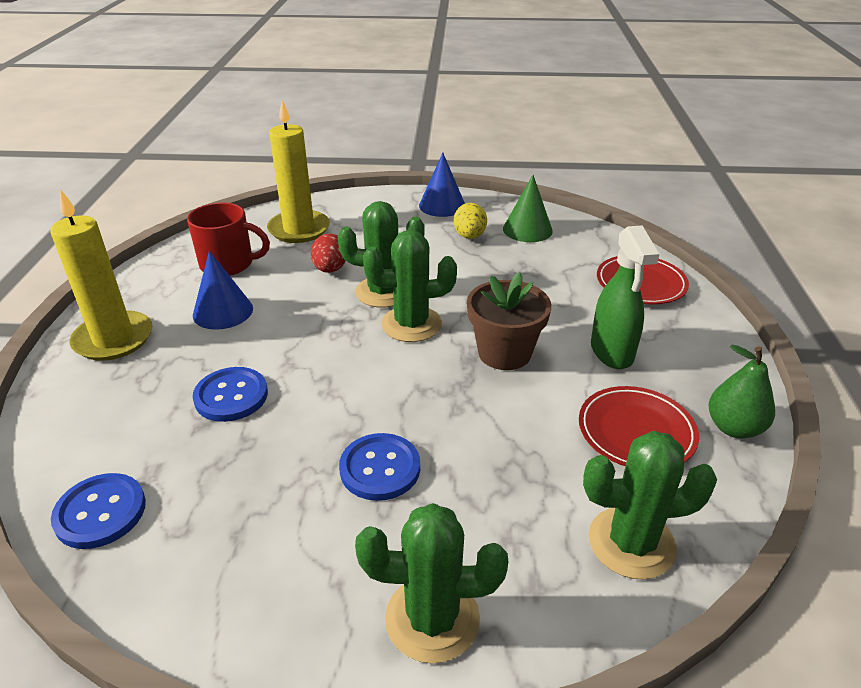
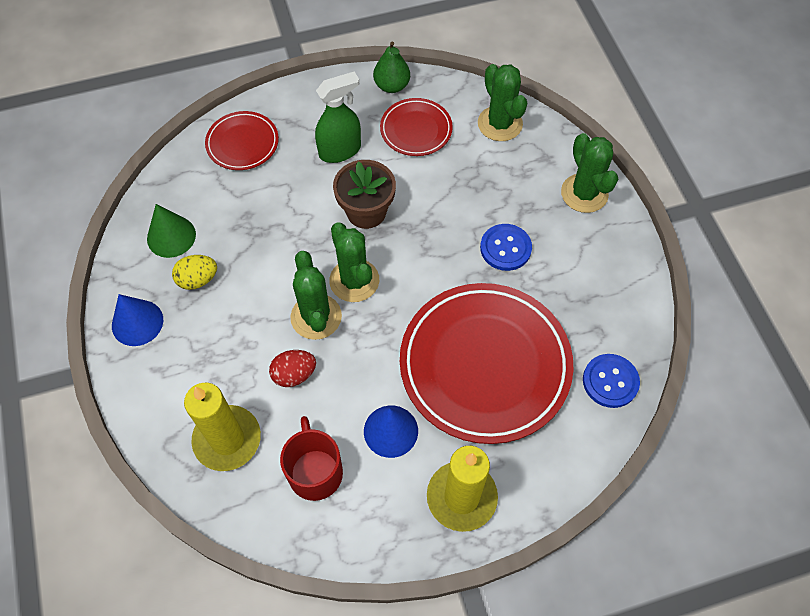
camera: 110 degrees left, 25 degrees up
(231, 396) = (485, 365): blue button -> red plate

